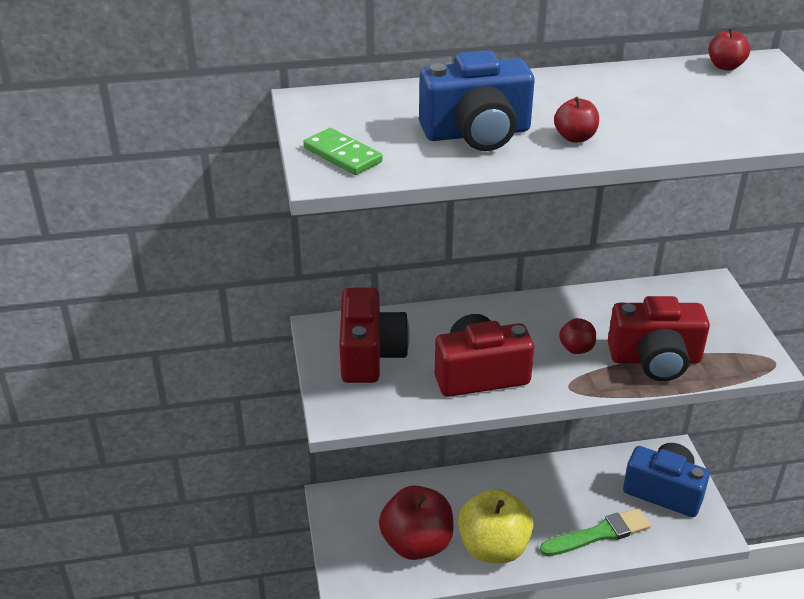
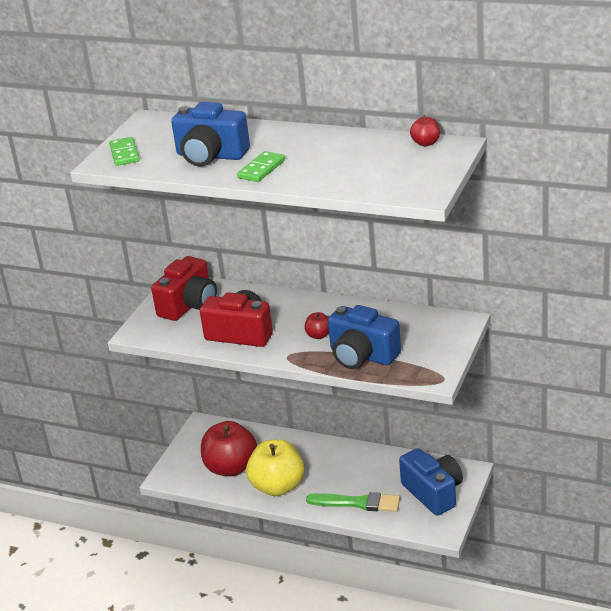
camera: 35 degrees right, 5 degrees down
(575, 137) = (261, 169): red apple -> green domino
(655, 359) = (362, 356): red camera -> blue camera

